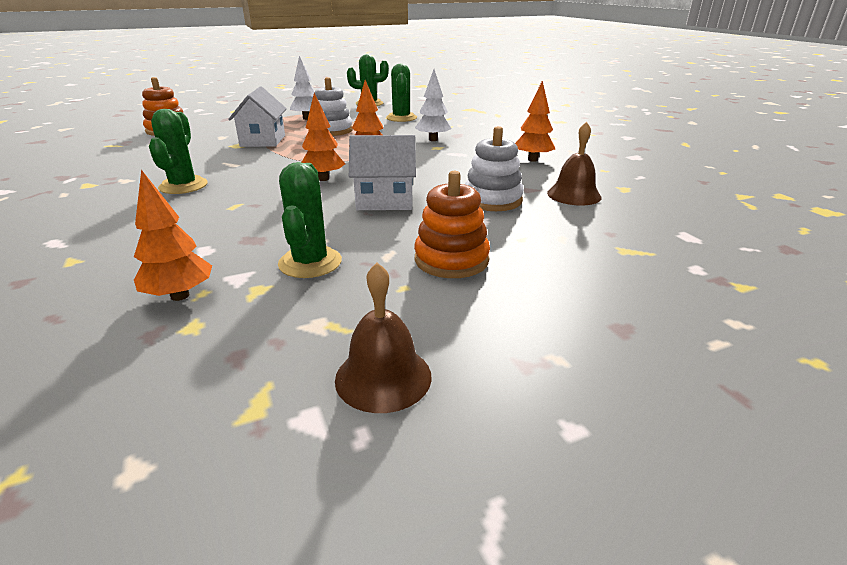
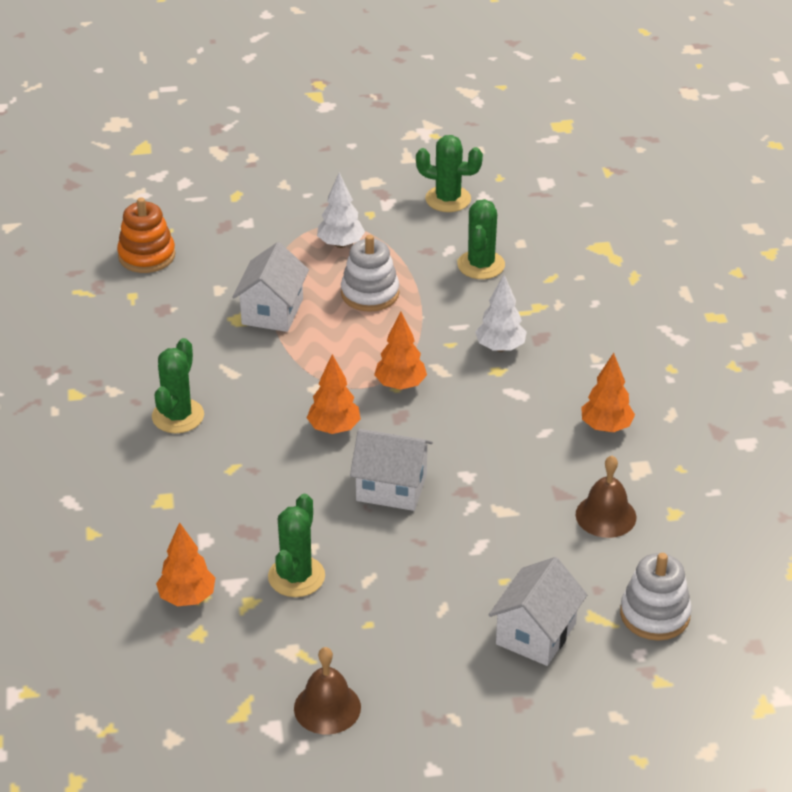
camera: 15 degrees right, 10 degrees up
(451, 260) = (423, 598): orange stacking toy -> none
(492, 200) = (508, 508): white stacking toy -> white stacking toy (654, 614)
(584, 269) = (536, 634): none -> white house

